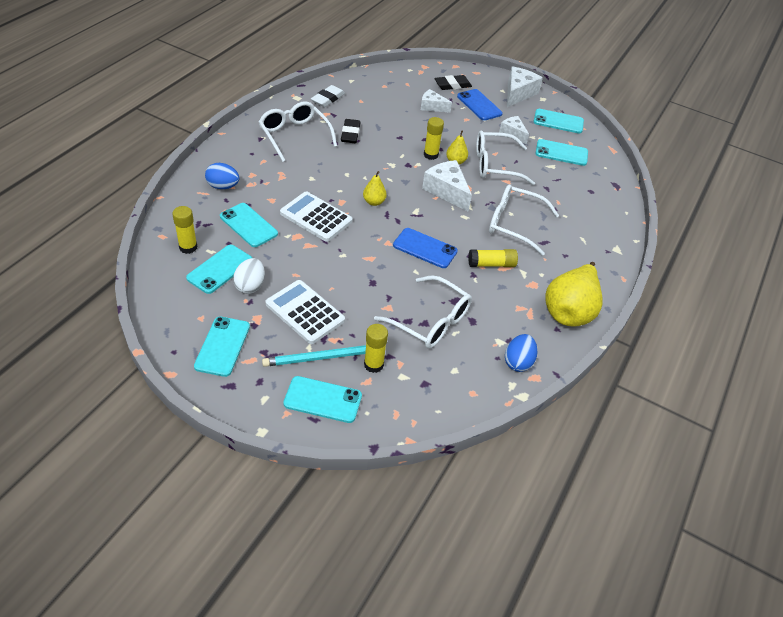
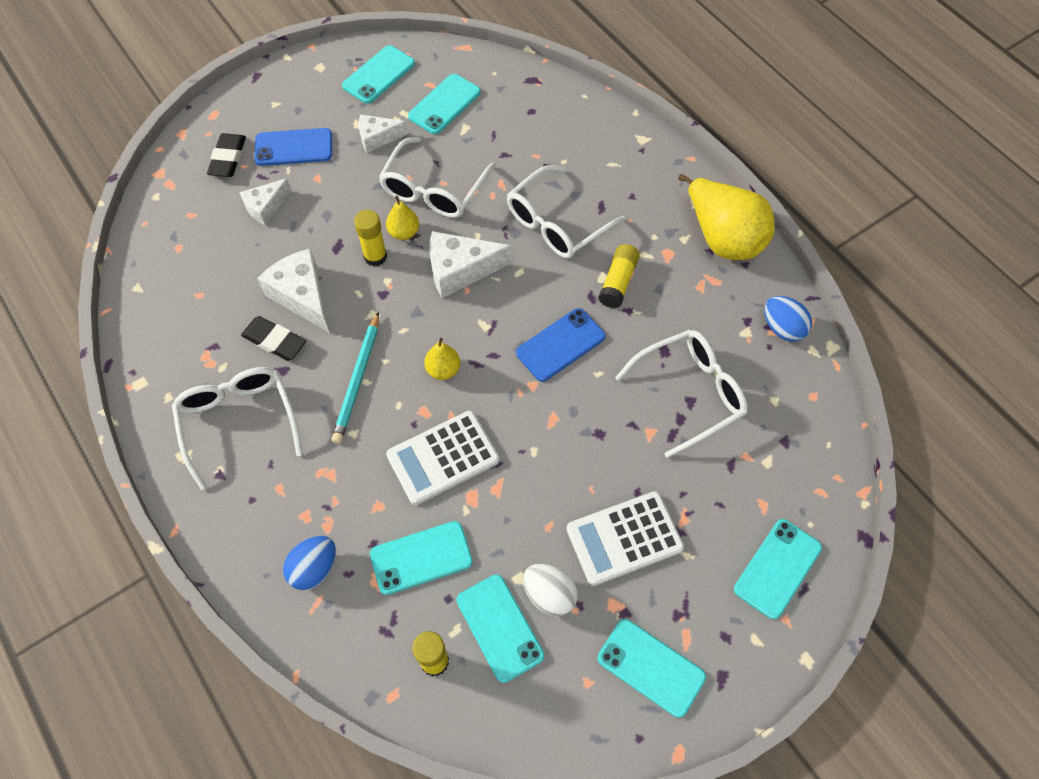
camera: 60 degrees left, 15 degrees up
(294, 135) = (238, 421): white glasses -> white glasses turned 75 degrees clockwise
(320, 358) = (709, 548): turquoise pencil -> turquoise pencil (358, 380)
(328, 99) = (168, 339): white eraser -> none
(373, 365) = (739, 487): yellow glue stick -> none
(518, 93) = (292, 89): white cheese -> white cheese (302, 296)

